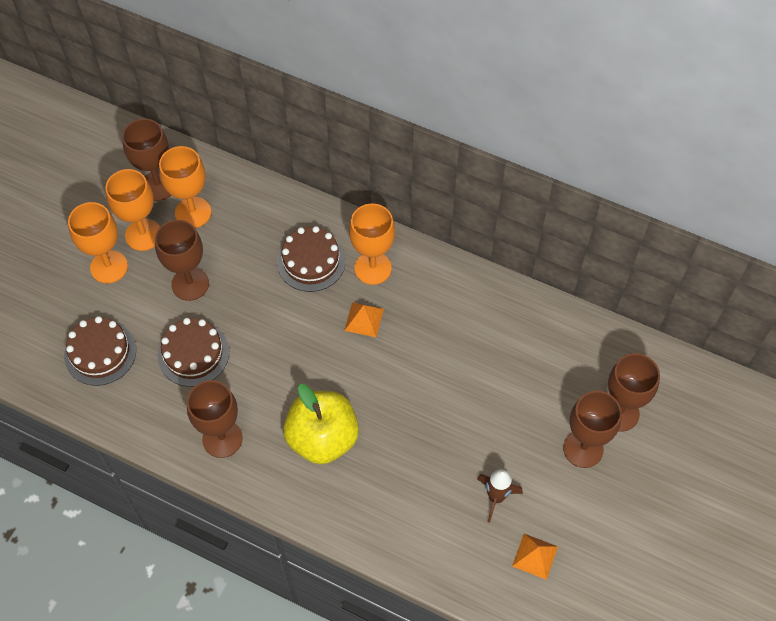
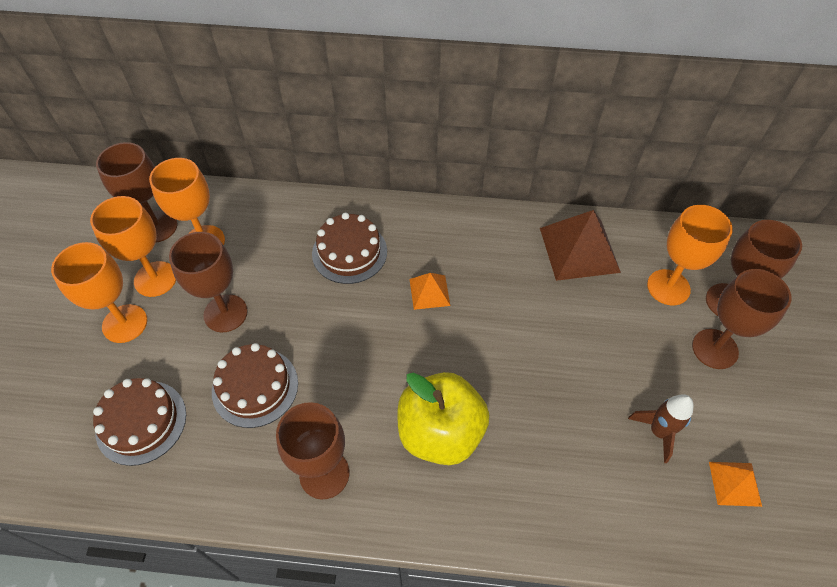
camera: 20 degrees left, 5 degrees down
(373, 268) = (416, 240): orange goblet -> orange goblet (668, 287)
(513, 323) = (579, 250): none -> brown pyramid

